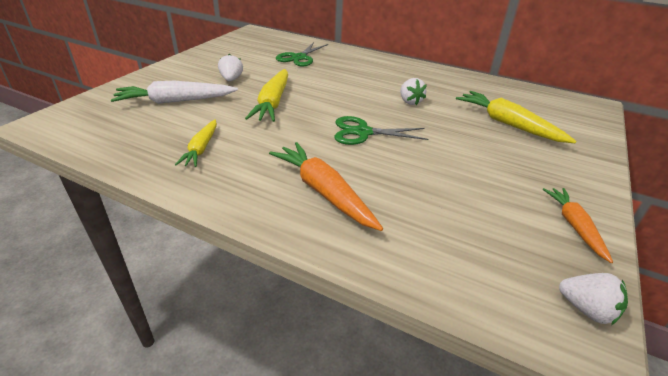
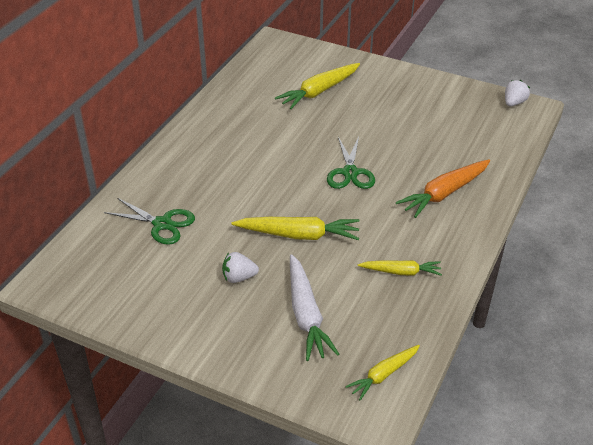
camera: 90 degrees left, 5 degrees up
(82, 128) = (383, 375): none -> yellow carrot
(410, 102) = (282, 141): white strawberry -> none
(574, 226) = (448, 91): orange carrot -> none

